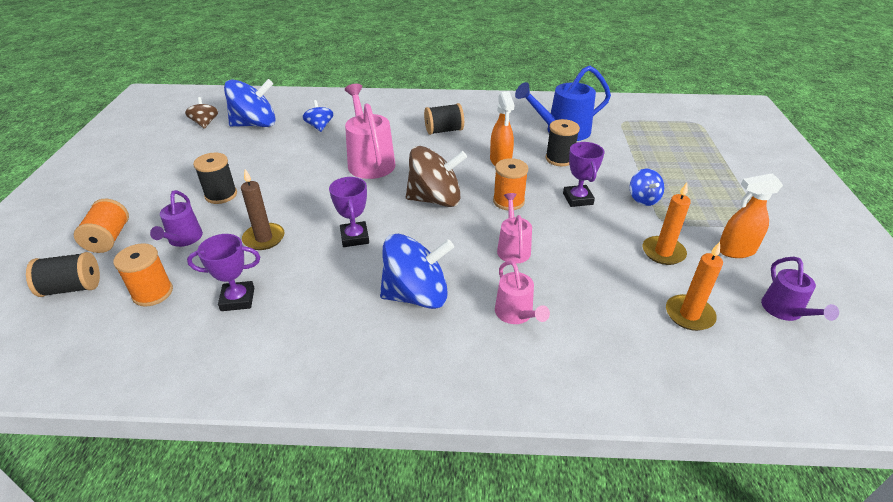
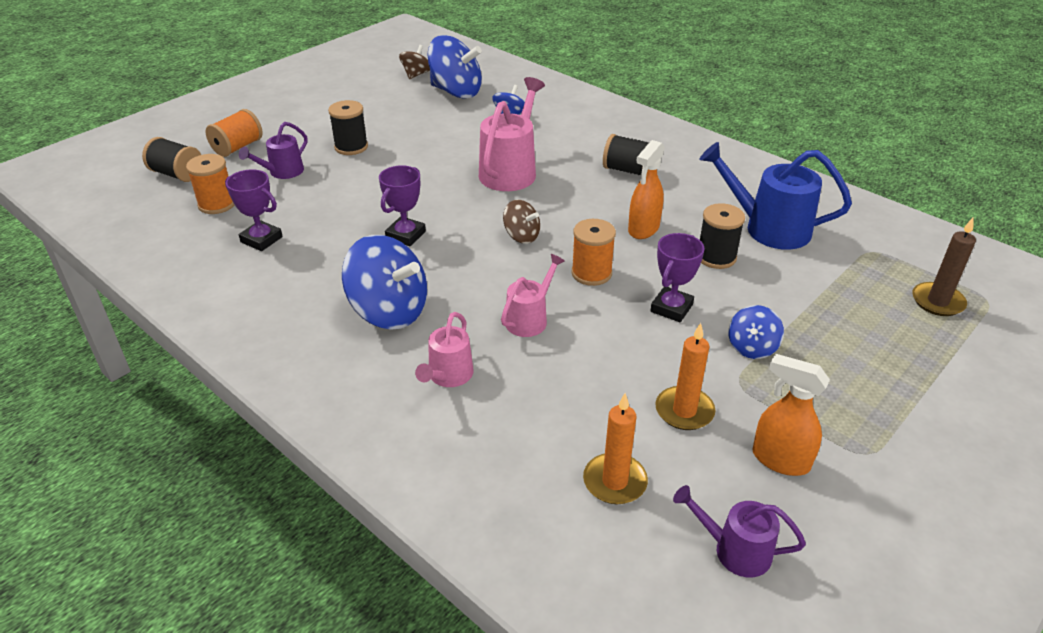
camera: 40 degrees right, 0 degrees up
(264, 238) = (337, 200): brown candle -> brown candle (937, 302)
(435, 199) = (521, 236): brown spinning top -> brown spinning top, size x0.53
(785, 311) = (734, 550): purple watering can -> purple watering can turned 75 degrees clockwise

